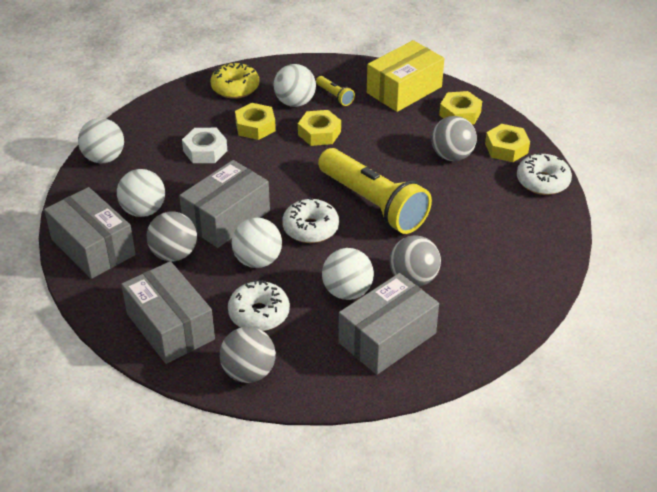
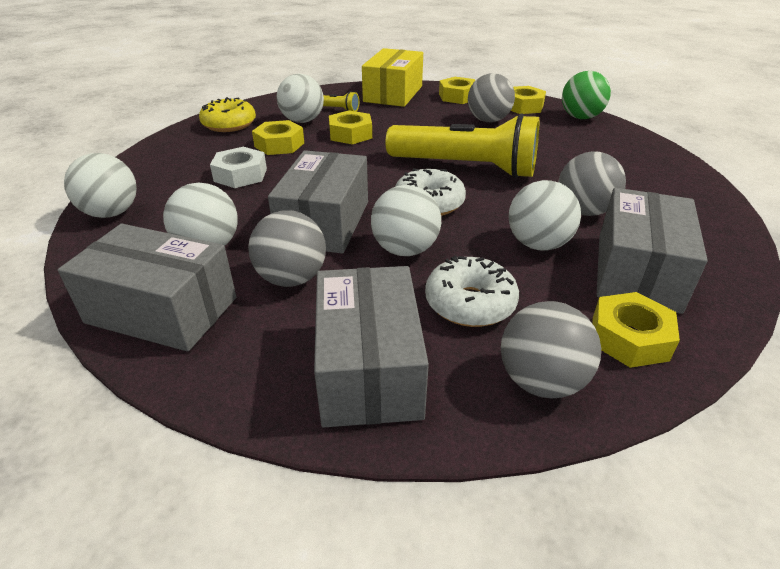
camera: 30 degrees left, 5 degrees down
(170, 326) = (368, 368): grey box -> grey box turned 60 degrees clockwise
(325, 373) = (629, 338): none -> yellow nut
(542, 181) = (580, 117): white donut -> green ball

